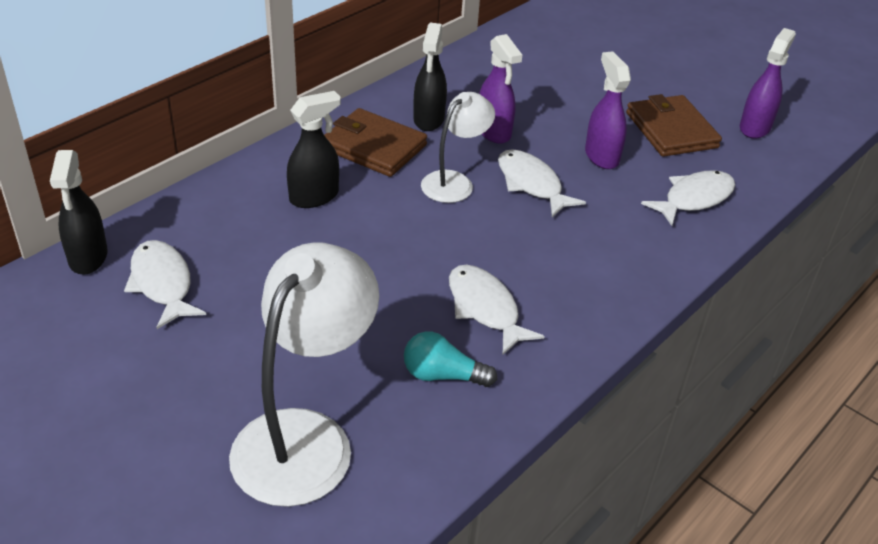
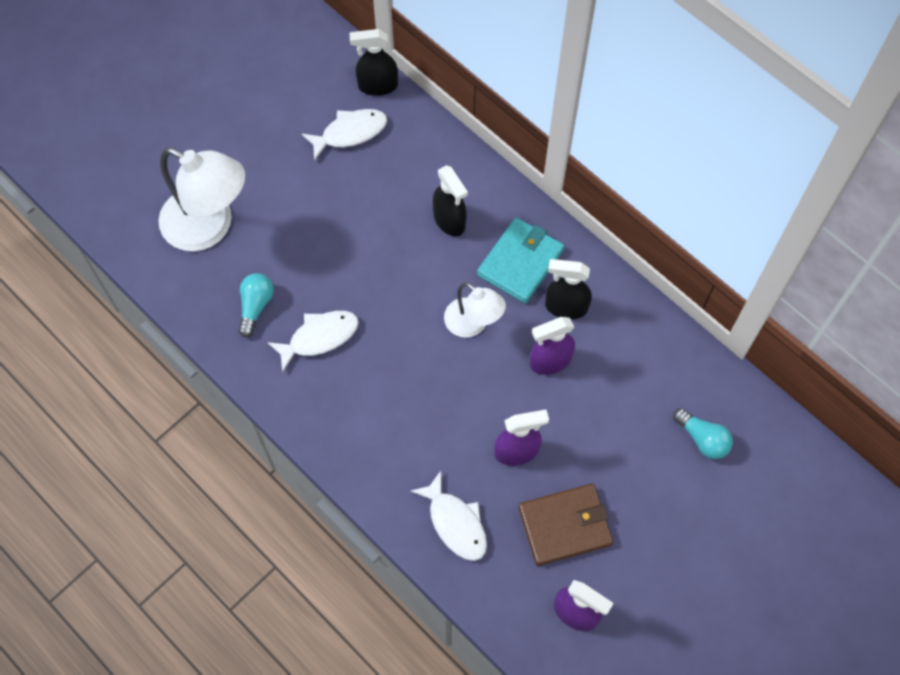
camera: 95 degrees right, 25 degrees up
(374, 147) = (520, 262): brown wallet -> turquoise wallet
(531, 184) = (472, 385): white fish -> none
(561, 53) = (702, 439): none -> turquoise light bulb

